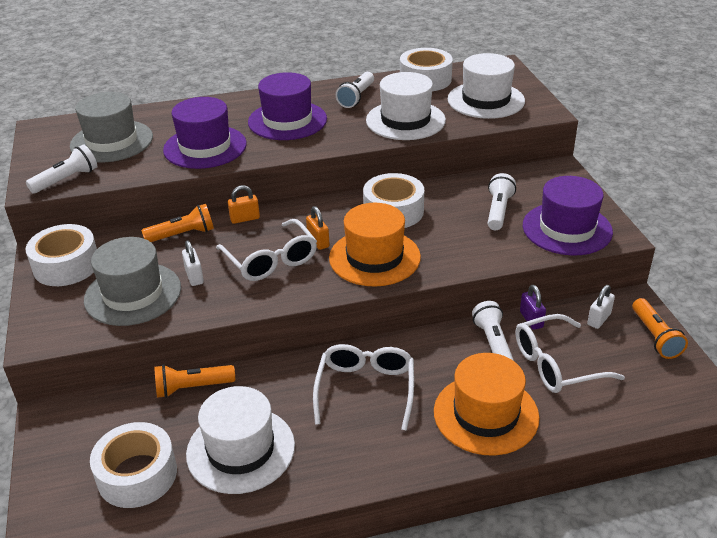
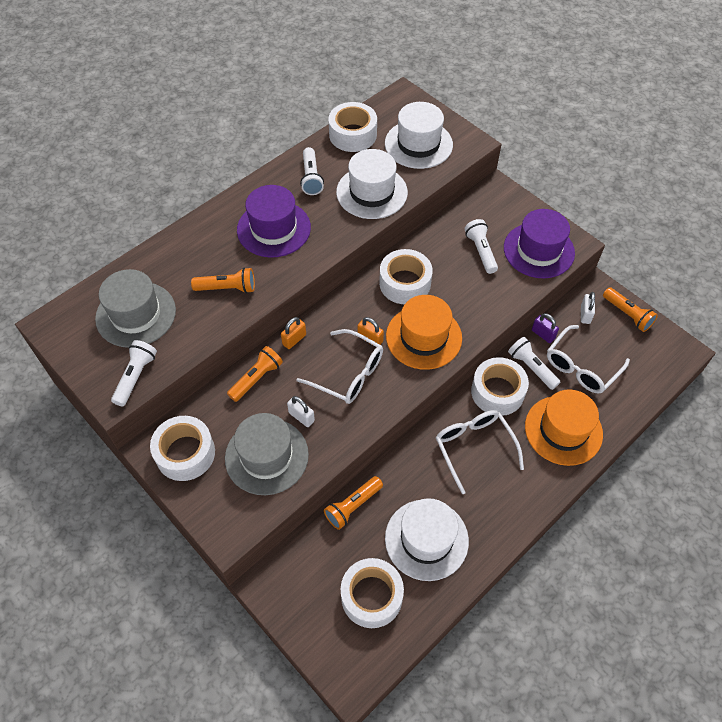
camera: 30 degrees left, 20 degrees up
(205, 147) = (227, 288): purple hat -> orange flashlight
(435, 350) = (497, 392): none -> white tape

